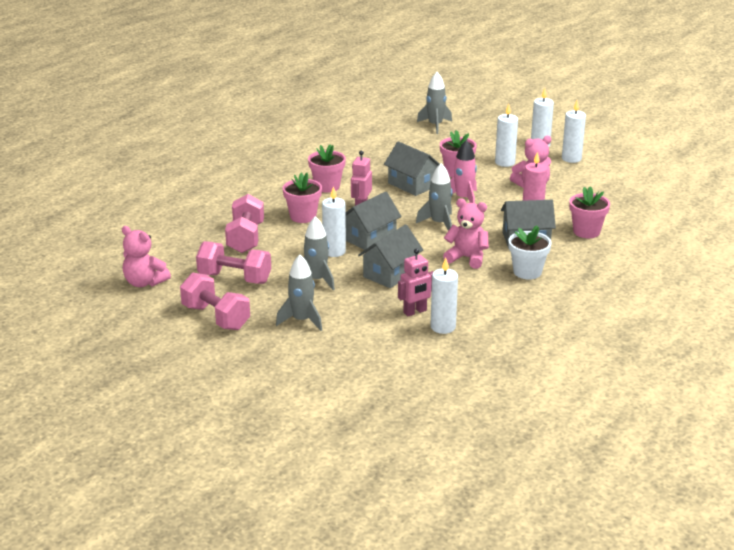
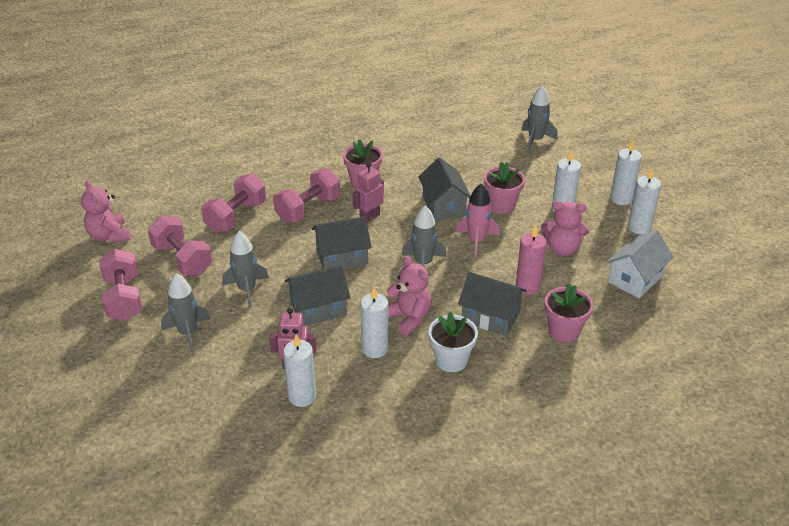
camera: 30 degrees right, 10 degrees up
(303, 216) = (308, 209): pink flower pot -> pink dumbbell
(334, 251) = (295, 261): white candle -> white candle (375, 349)
(601, 188) = (635, 279): none -> white house

